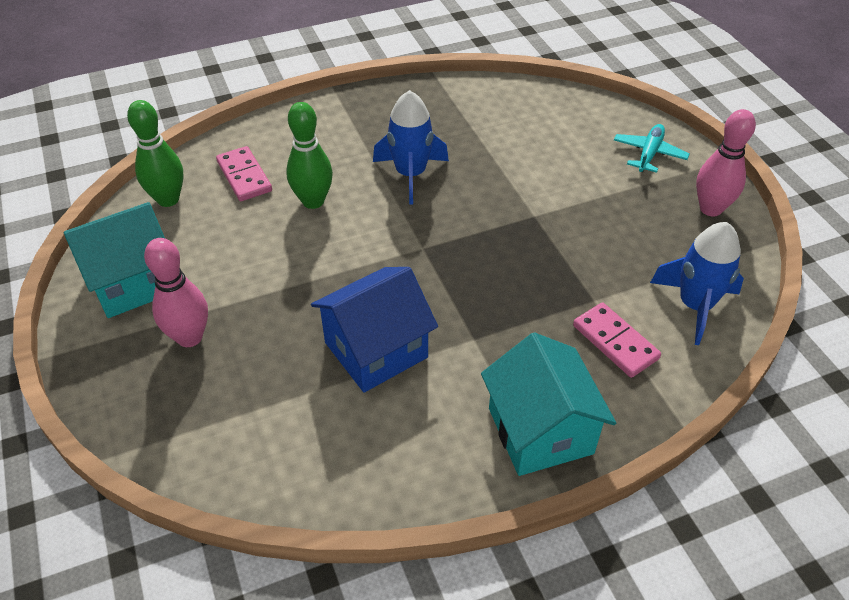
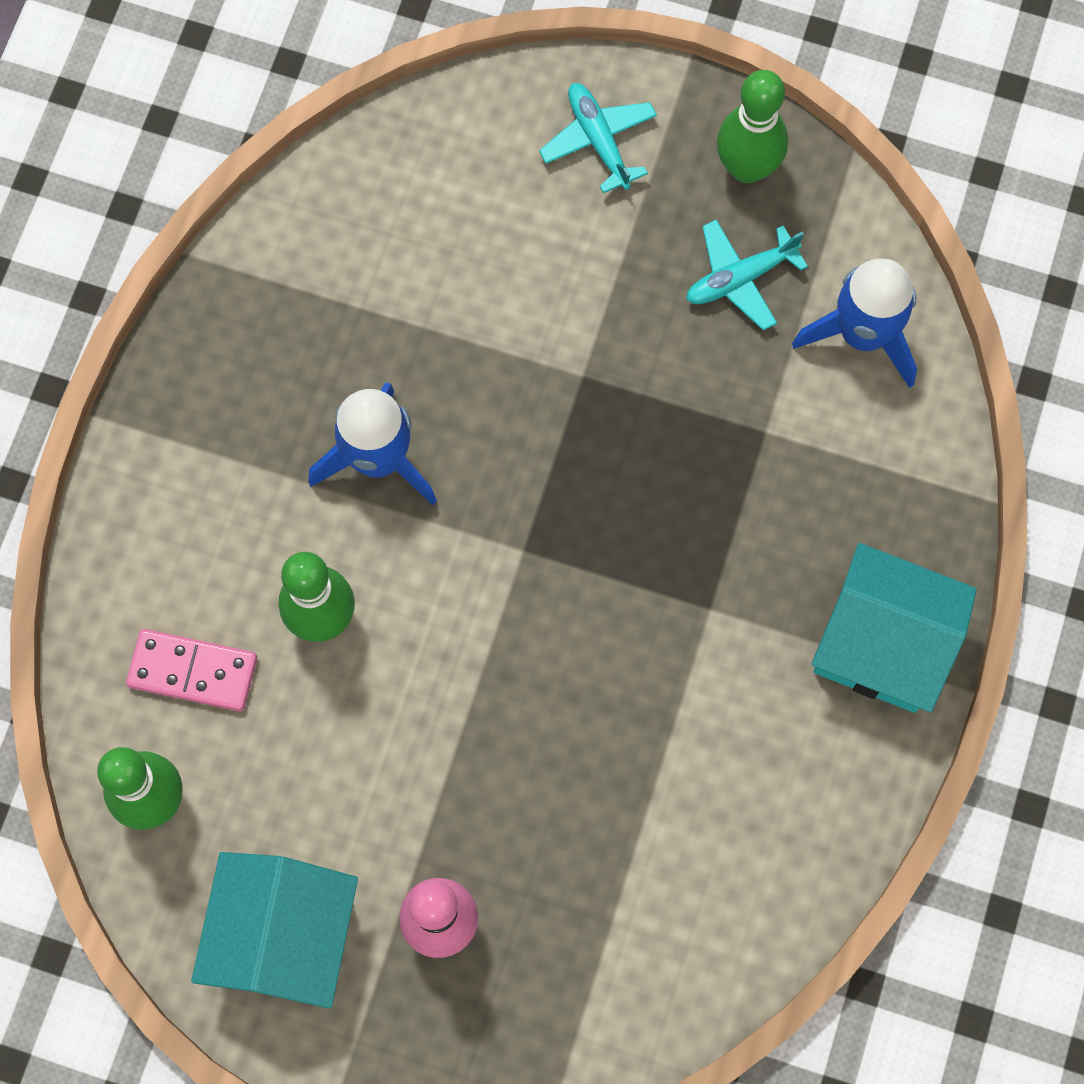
camera: 50 degrees left, 25 degrees up
(376, 350) = (637, 727): blue house -> none
(615, 342) = (839, 465): pink domino -> none
(656, 240) = (740, 278): none -> turquoise plane
(710, 209) = (747, 168): pink bowling pin -> green bowling pin

